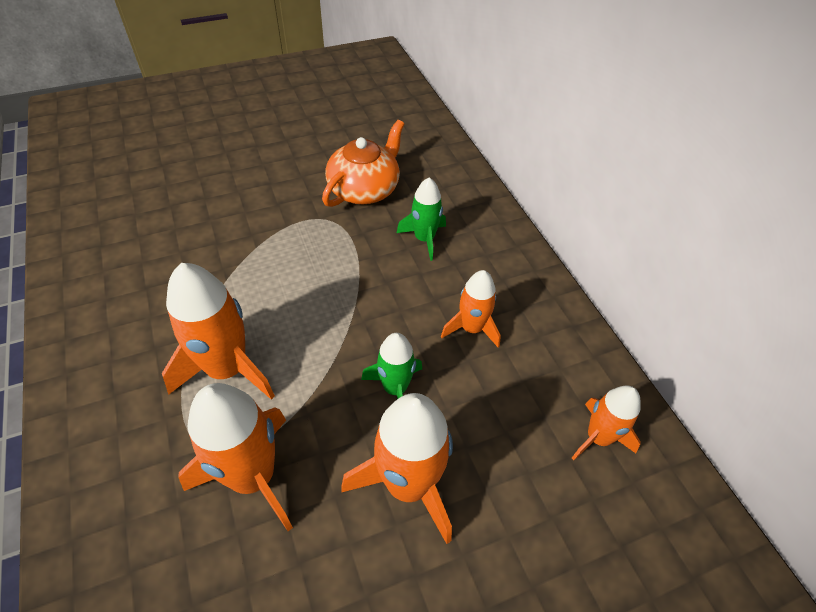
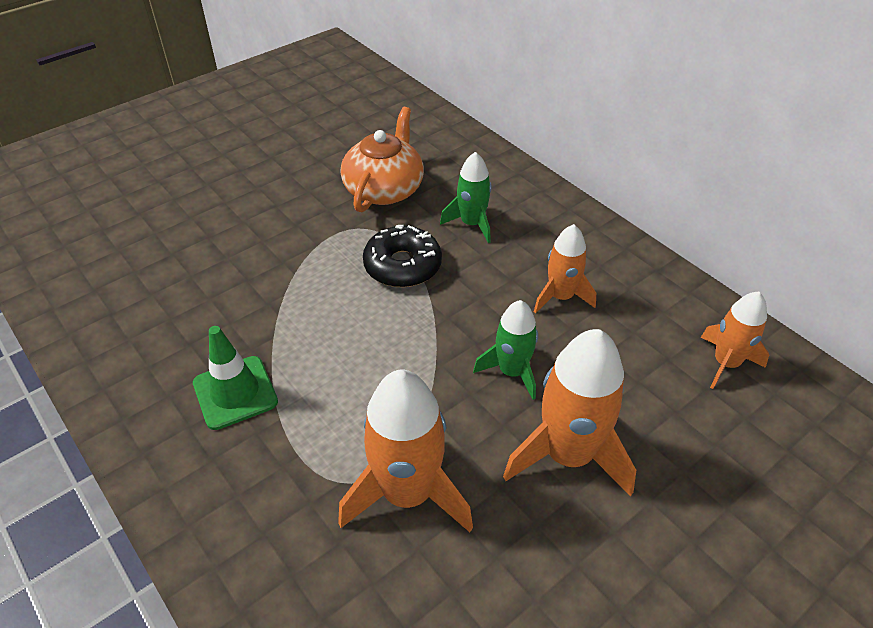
camera: 15 degrees left, 5 degrees down
(159, 341) = (235, 392): none -> green traffic cone
(227, 369) = (326, 400): orange rocket -> none
(347, 263) = (402, 266): none -> black donut

